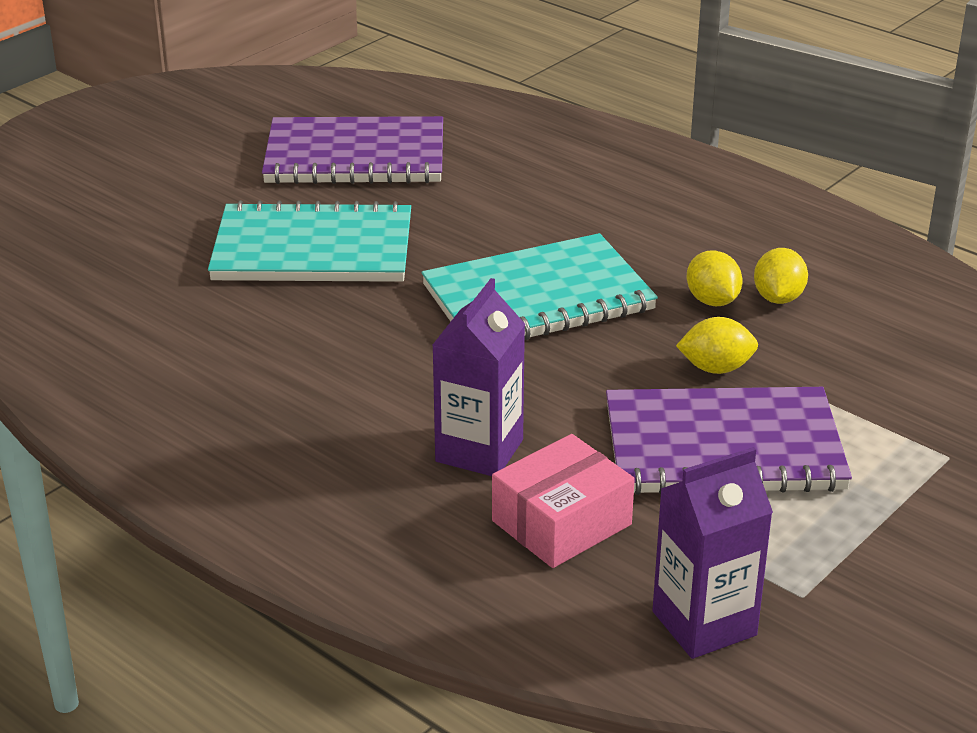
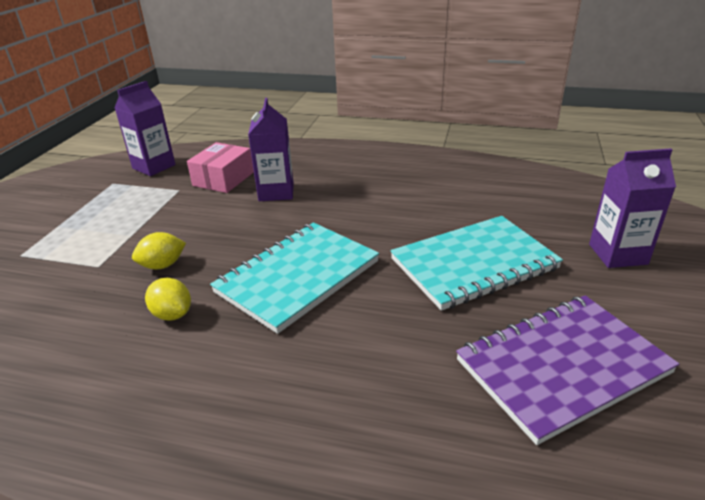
camera: 155 degrees right, 0 degrees up
(140, 211) = (617, 254): none -> purple carton
(723, 447) = (153, 225): purple notebook -> none
(778, 298) = (120, 333): yellow lemon -> none

